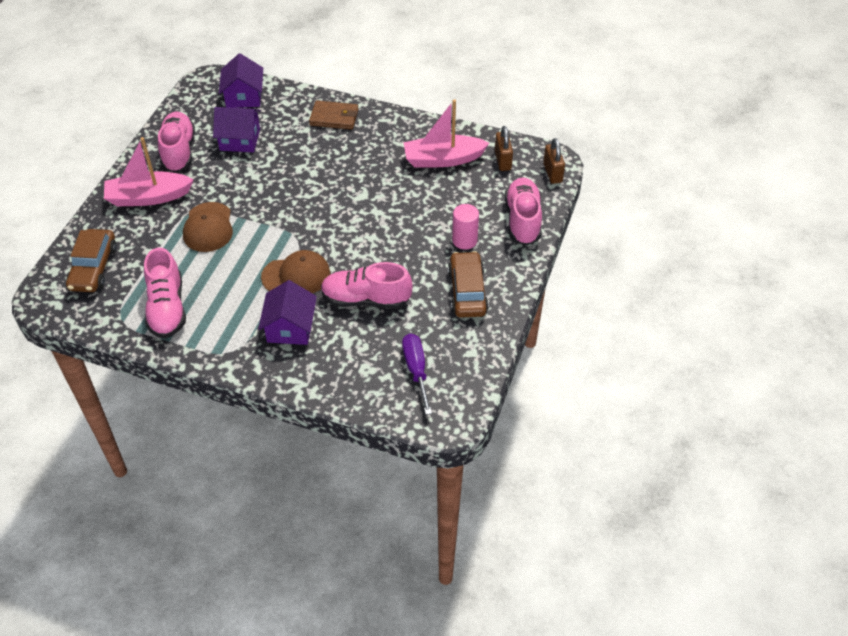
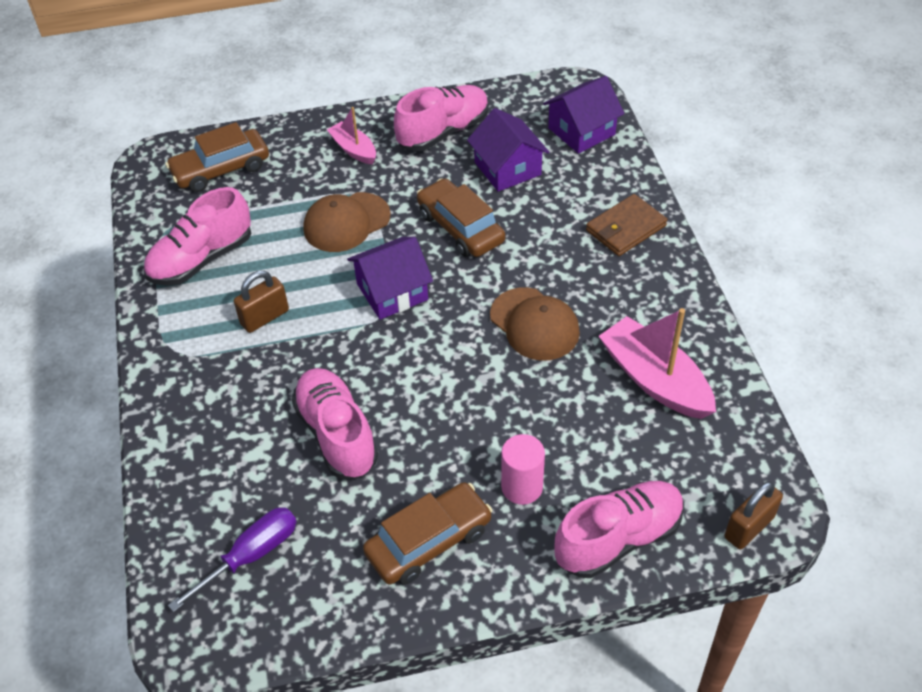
camera: 60 degrees right, 0 degrees up
(148, 197) = (354, 149): pink boat -> pink boat, size x0.57
(265, 180) = (460, 227): none -> brown car
(290, 327) = (242, 383): purple house -> purple house (392, 292)
(296, 275) = (328, 343): brown cap -> brown cap (534, 324)
(334, 117) = (625, 228): brown wallet -> brown wallet turned 75 degrees clockwise
(502, 160) = (716, 450): brown padlock -> brown padlock (265, 317)

